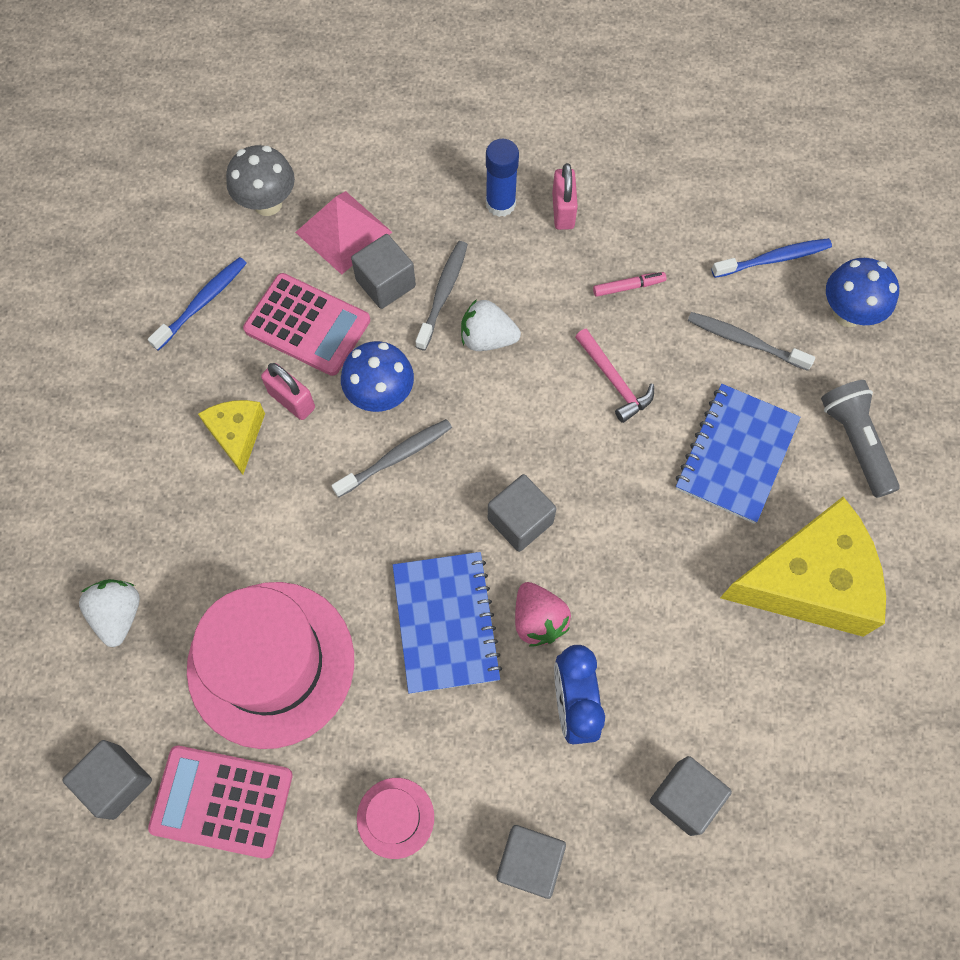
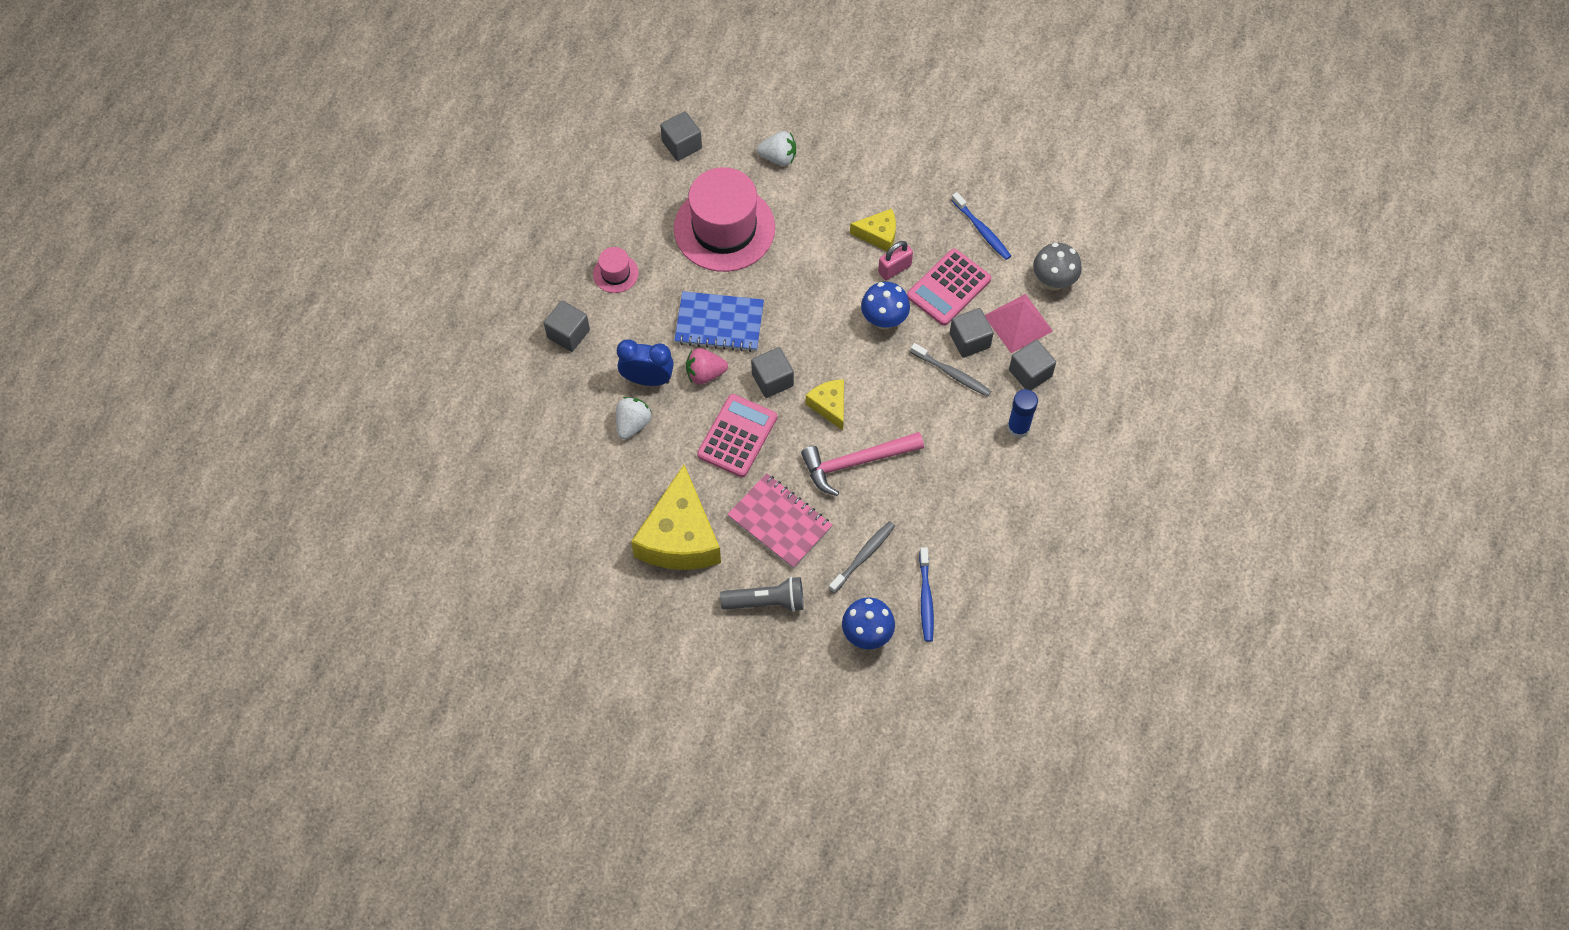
camera: 105 degrees right, 5 degrees down
(222, 801) = (654, 192): pink calculator -> pink calculator (737, 436)
(396, 457) = (837, 320): grey toothbrush -> none
(487, 338) = (910, 393): white strawberry -> white strawberry (632, 424)
(538, 434) = (829, 406): none -> yellow cheese
(563, 211) = (1002, 467): pink padlock -> none
(614, 381) = (855, 462): pink hammer -> pink hammer, size x1.62
(628, 287) = (927, 493): pink marker -> none
(684, 798) = (574, 423): grey cube -> grey cube (1030, 373)
(736, 454) = (780, 522): blue notebook -> pink notebook

